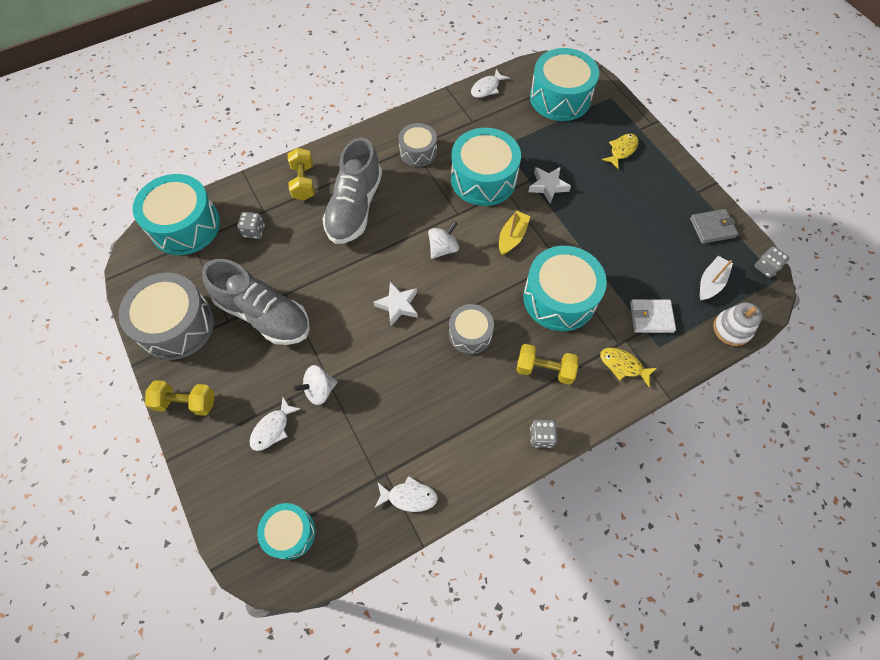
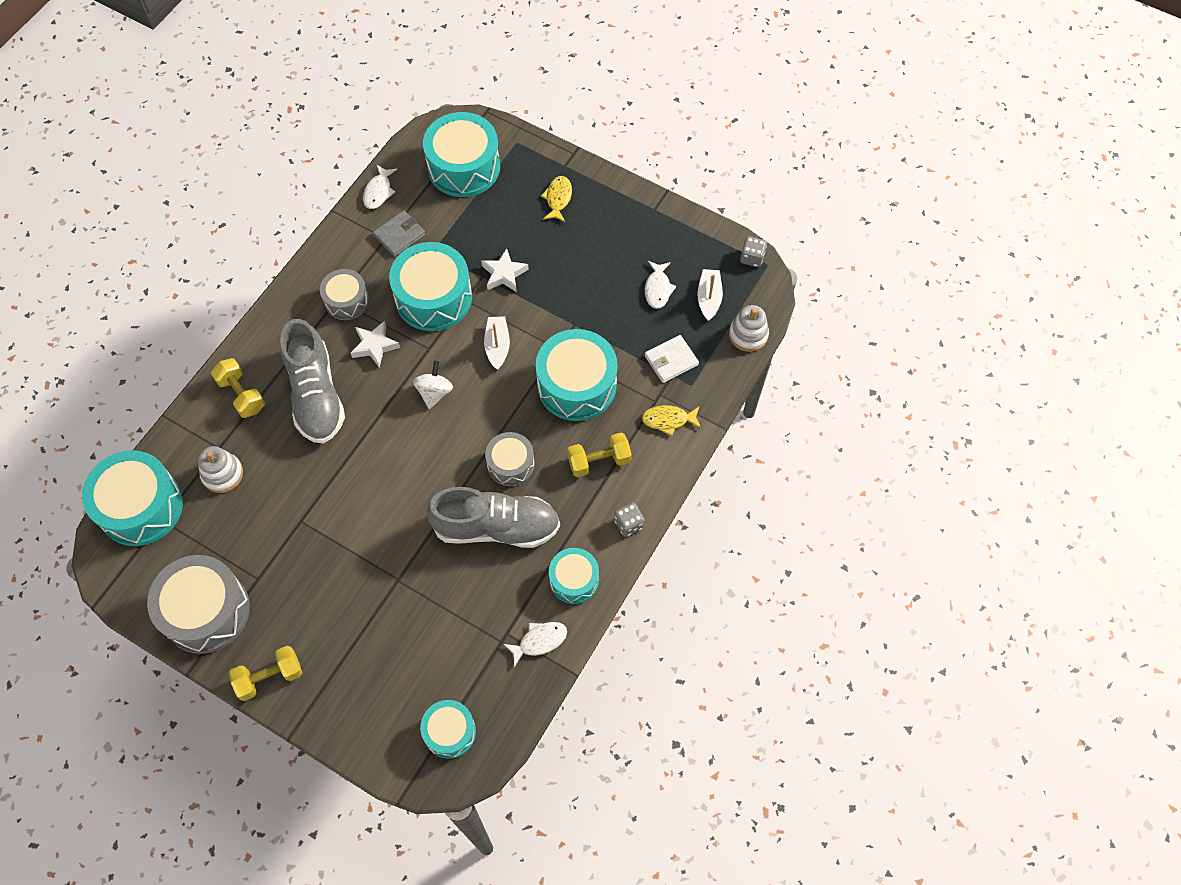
camera: 30 degrees left, 0 degrees up
(254, 231) = (222, 474): grey dice -> white stacking toy
(264, 314) = (292, 553): grey shoe -> grey shoe (496, 527)
(272, 428) = (373, 653): white fish -> white fish (658, 289)
(319, 390) = (396, 594): white spinning top -> none
(398, 305) = (423, 473): white star -> white star (375, 346)
(468, 459) = (574, 580): none -> turquoise drum
(512, 237) = (497, 346): yellow boat -> white boat
(712, 228) = (685, 241): grey wallet -> grey wallet (399, 235)

